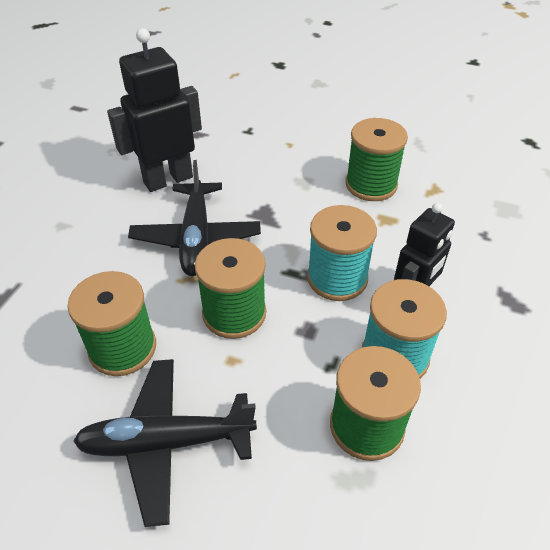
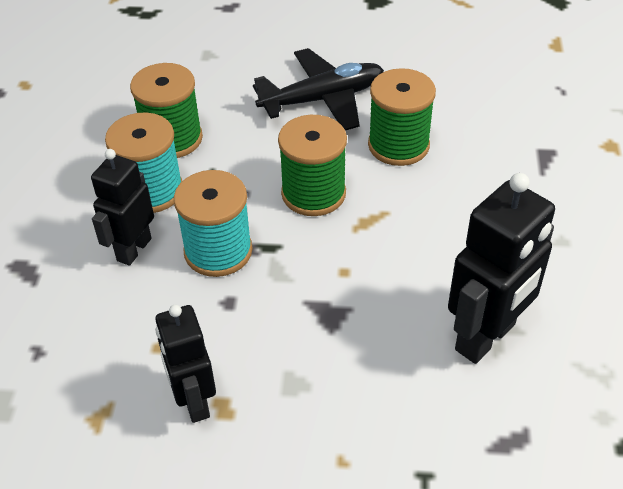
camera: 165 degrees right, 0 degrees up
(196, 238) = (395, 261): black plane -> none
(371, 185) = (194, 401): green spool -> black robot

